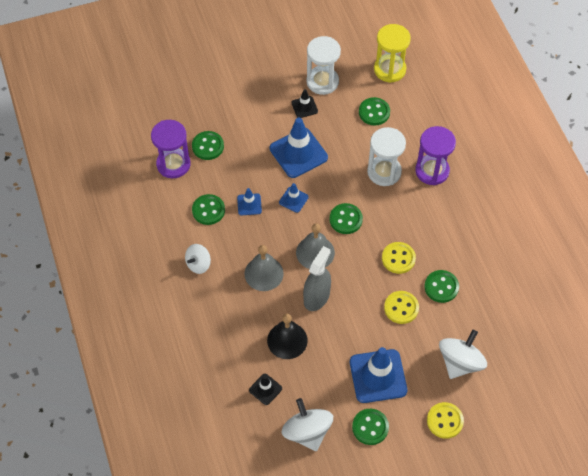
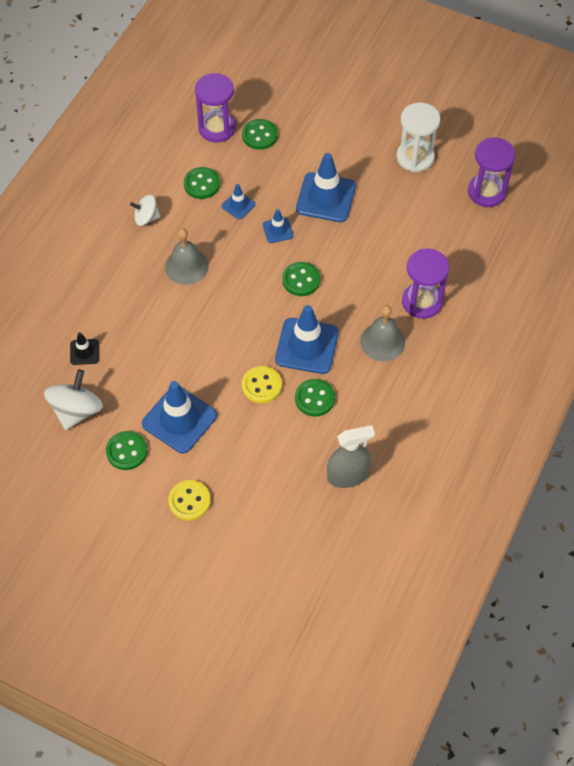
camera: 45 degrees right, 0 degrees up
(287, 340) = (143, 331): black bell -> none
(304, 107) = (375, 166): black traffic cone -> none
(315, 252) = (245, 284): grey bell -> grey bell (382, 341)
(316, 297) = (205, 319): grey spray bottle -> grey spray bottle (347, 475)
(374, 112) = (429, 216): green button -> none
(384, 172) = (379, 269): white hourglass -> none
(389, 69) = (486, 192): yellow hourglass -> purple hourglass
(398, 258) = (307, 346): yellow button -> blue traffic cone
(460, 362) = (257, 469): white spinning top -> none

